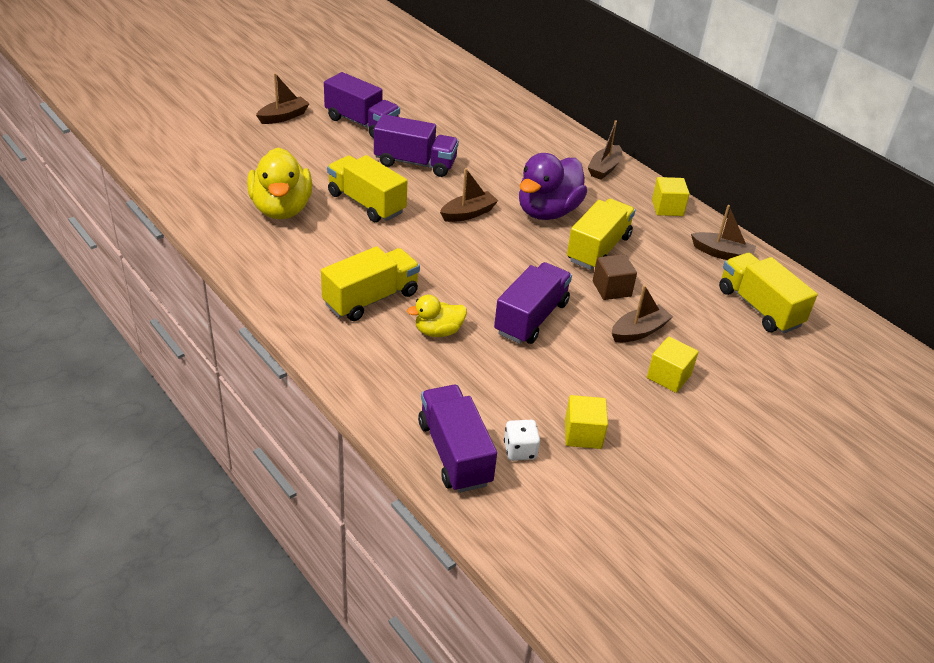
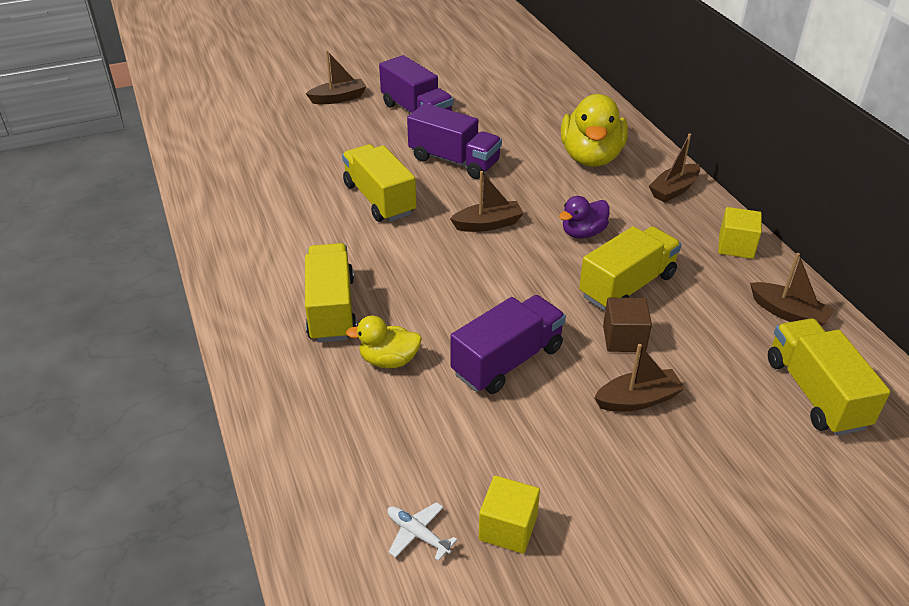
camera: 20 degrees right, 0 degrees up
(281, 209) = (286, 195): yellow duck -> yellow duck (591, 157)
(371, 299) = (331, 309): yellow truck -> yellow truck turned 75 degrees counterclockwise
(454, 453) = (335, 521): purple truck -> none
(520, 450) = (418, 534): white dice -> white plane
(547, 211) = (583, 233): purple duck -> purple duck, size x0.54
(668, 376) = (654, 468): yellow cube -> none

